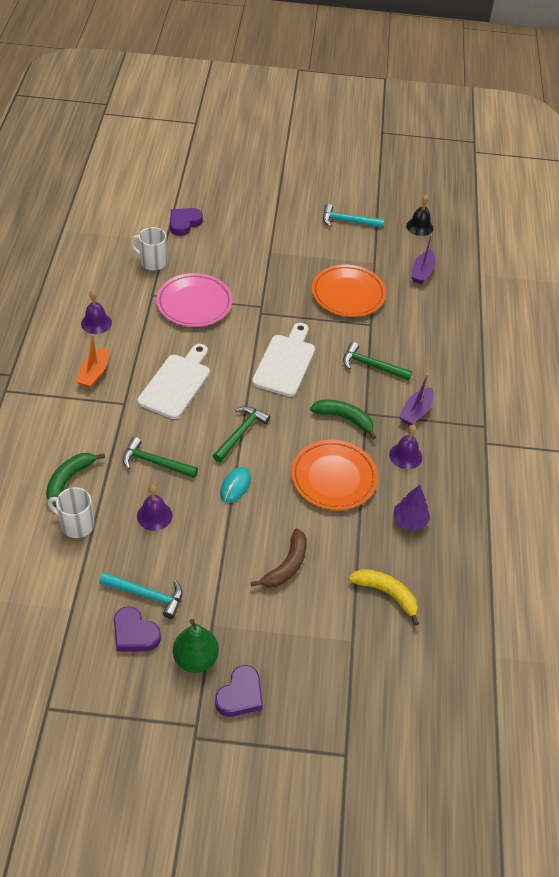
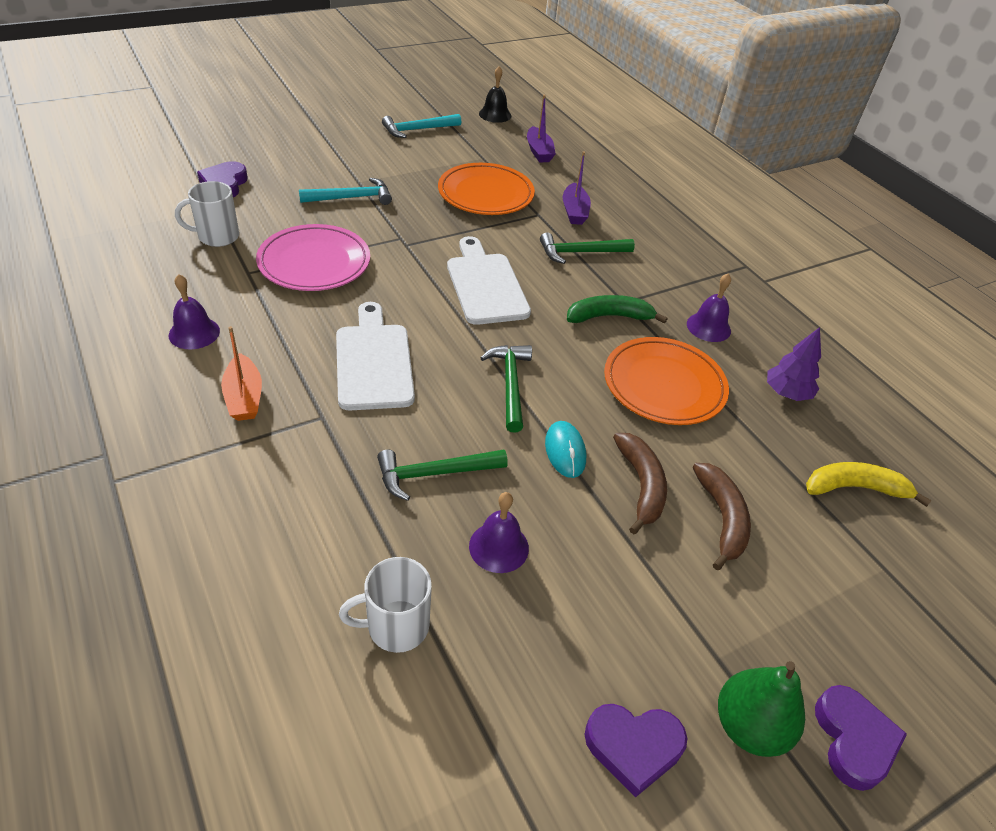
camera: 35 degrees left, 5 degrees down
(68, 480) = (327, 564): green banana -> none
(147, 595) = (594, 672): turquoise hammer -> turquoise hammer (351, 198)
(259, 525) = (641, 485): none -> brown banana
(416, 412) = (671, 279): purple boat -> purple boat (574, 211)

